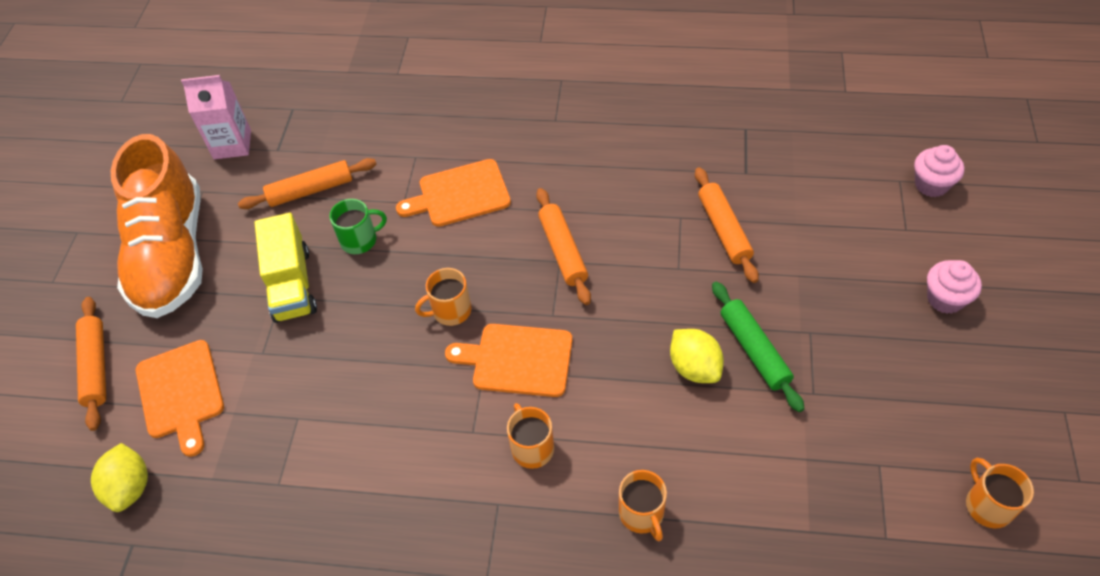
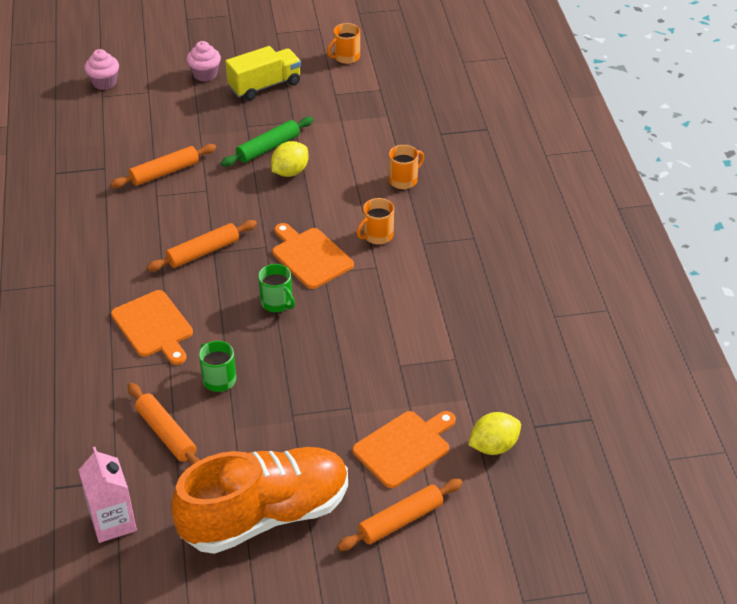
camera: 110 degrees left, 10 degrees down
(292, 284) = (277, 411): yellow truck -> yellow truck (265, 86)
(451, 311) = (277, 302): orange mug -> green mug
(517, 360) = (310, 256): orange cutting board -> orange cutting board turned 150 degrees clockwise

